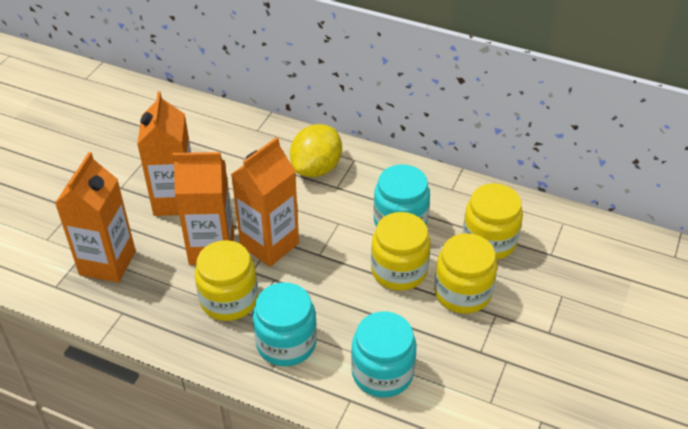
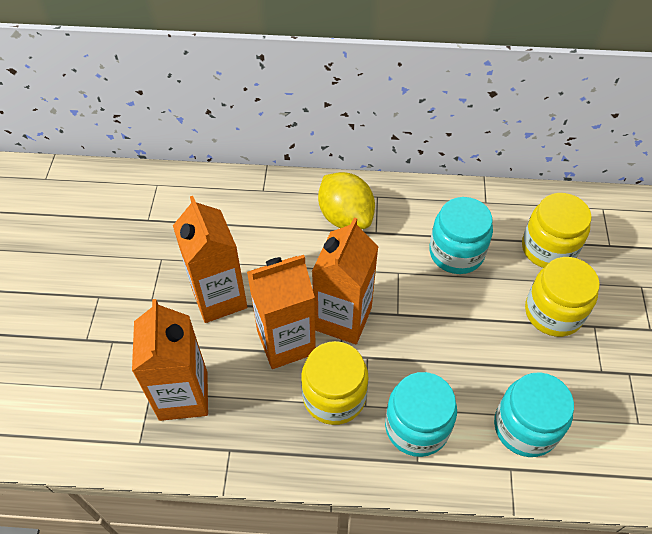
camera: 20 degrees left, 10 degrees up
(316, 168) = (345, 217): yellow lemon -> yellow lemon turned 45 degrees counterclockwise
(399, 270) = (483, 307): yellow jar -> none

